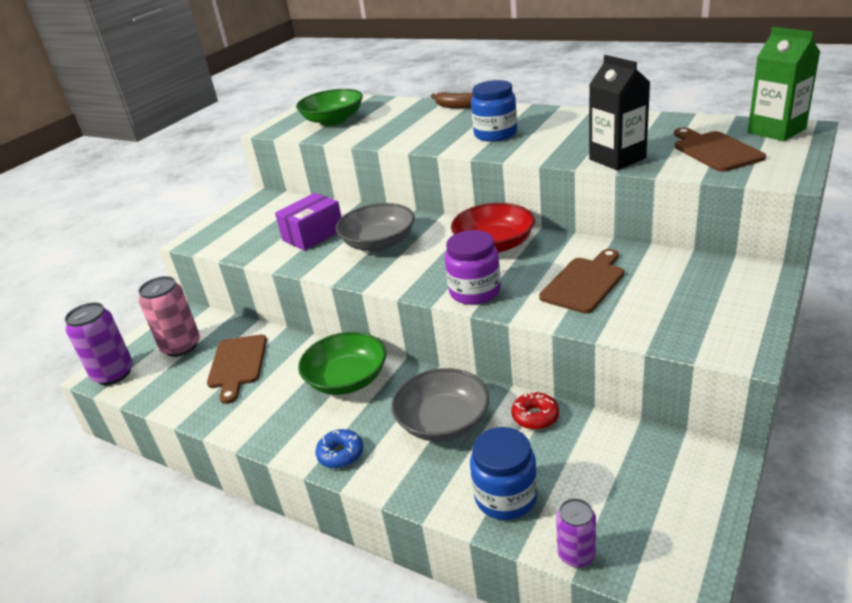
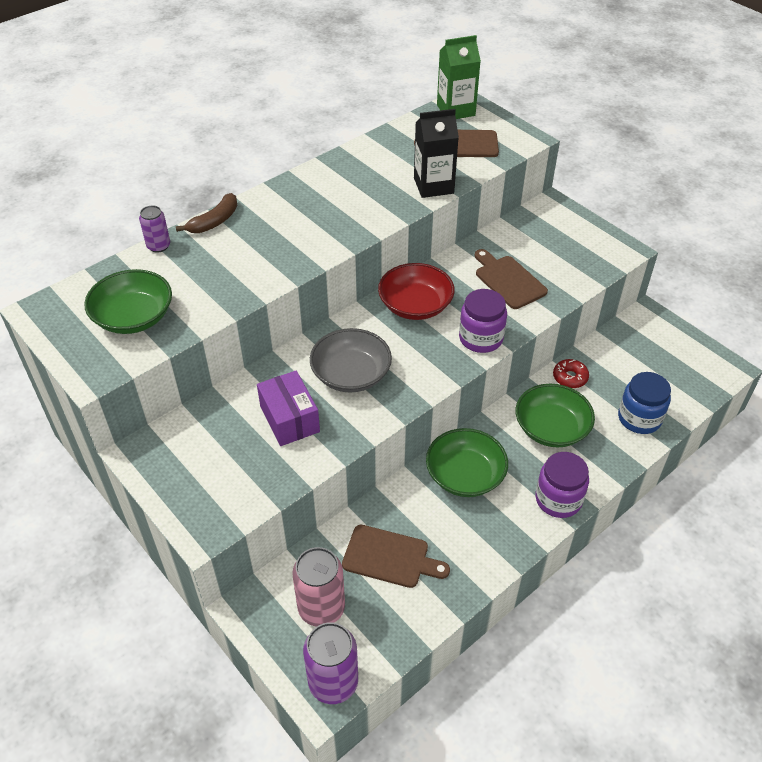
camera: 75 degrees left, 15 degrees up
(340, 454) = (558, 499): blue donut -> purple jar
(443, 422) = (551, 428): grey bowl -> green bowl
(495, 134) = (314, 224): blue jar -> none
(576, 554) = (696, 403): purple can -> purple can (158, 246)

